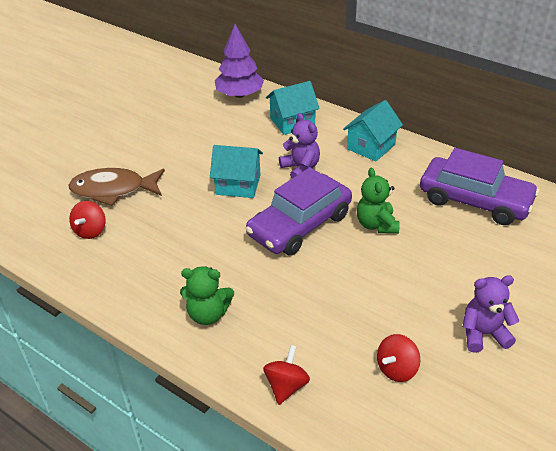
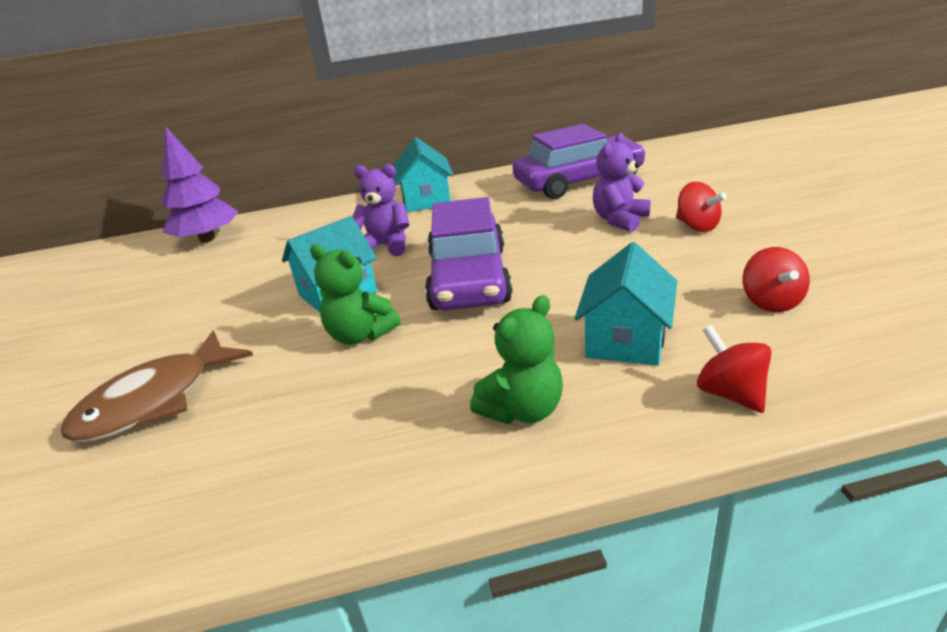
camera: 45 degrees left, 10 degrees down
(90, 231) = (187, 463): red spinning top -> red spinning top (697, 226)
(292, 122) = (311, 225): turquoise house -> turquoise house (626, 340)
(376, 225) = (538, 236): green teddy bear -> green teddy bear (360, 335)
(483, 334) = (764, 237): purple teddy bear -> purple teddy bear (619, 220)

